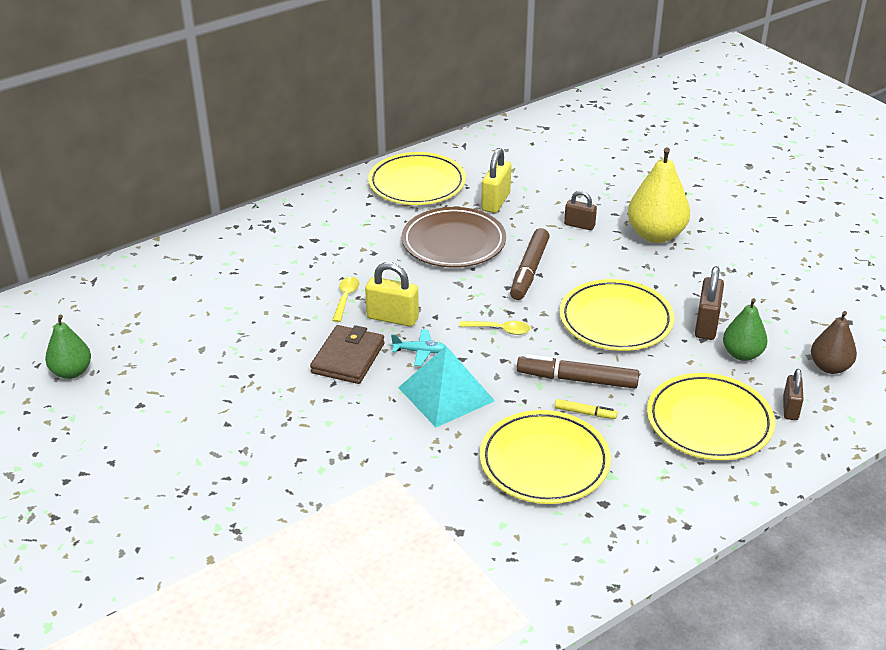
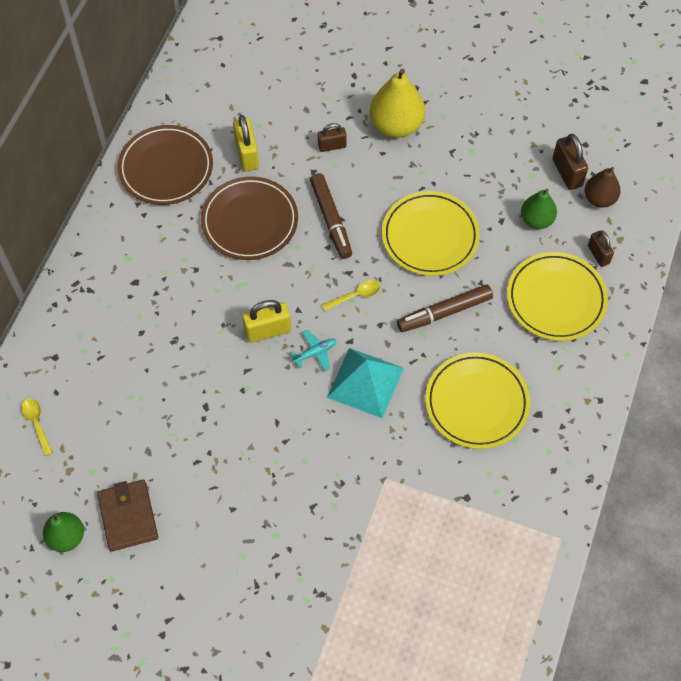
camera: 35 degrees left, 25 degrees up
(345, 298) = (215, 332): yellow spoon -> yellow spoon (36, 424)
(348, 358) = (268, 391): brown wallet -> brown wallet (128, 516)
(417, 184) = (166, 168): yellow plate -> brown plate
(585, 413) = (471, 341): yellow marker -> none
(706, 325) = (494, 204): brown padlock -> brown padlock (567, 173)

